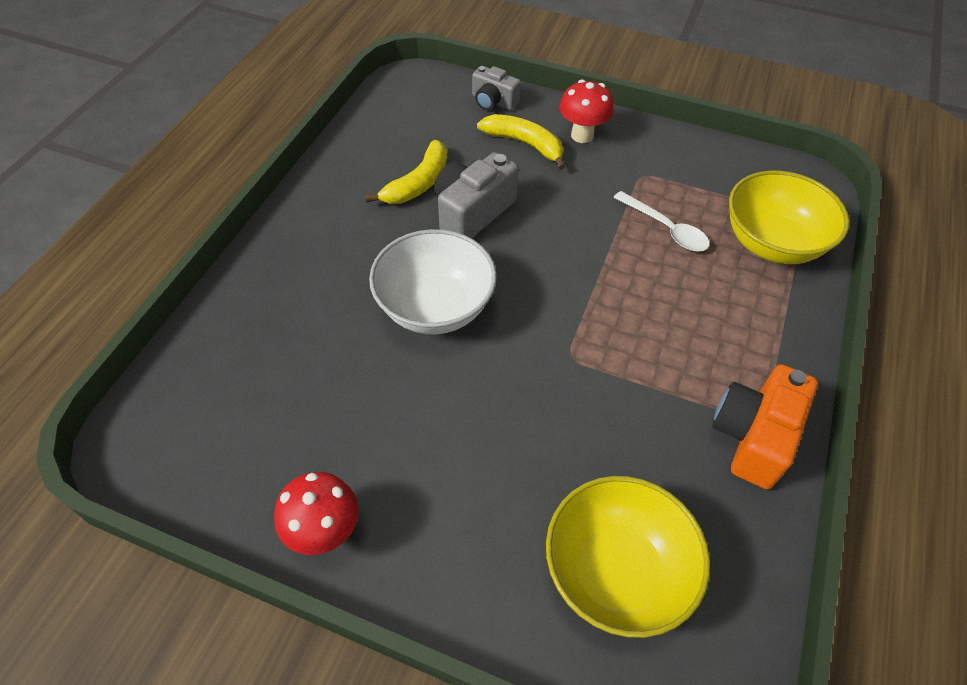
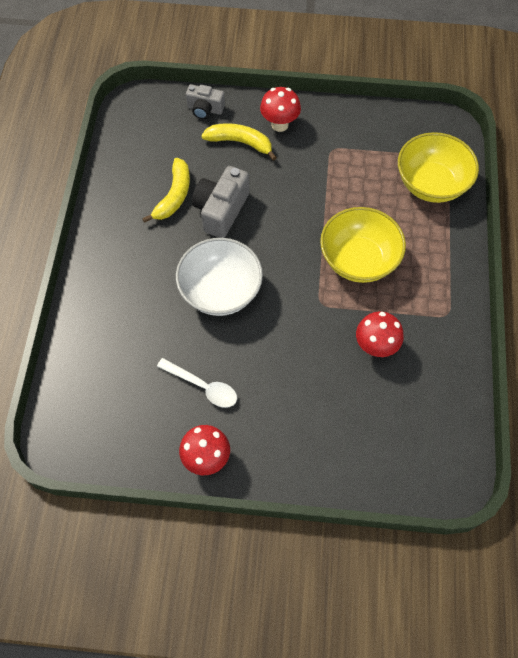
camera: 15 degrees left, 10 degrees up
(616, 572) = (384, 432): yellow bowl -> yellow bowl (358, 260)
(636, 436) = (375, 347): none -> red mushroom
(666, 229) = (358, 190): white spoon -> white spoon (203, 387)
(753, 436) = (445, 327): orange camera -> none

